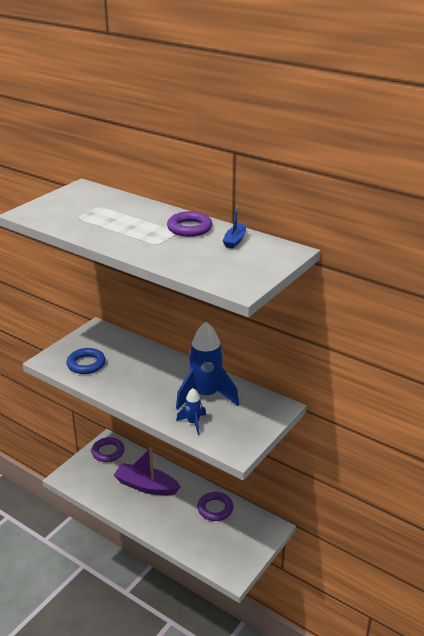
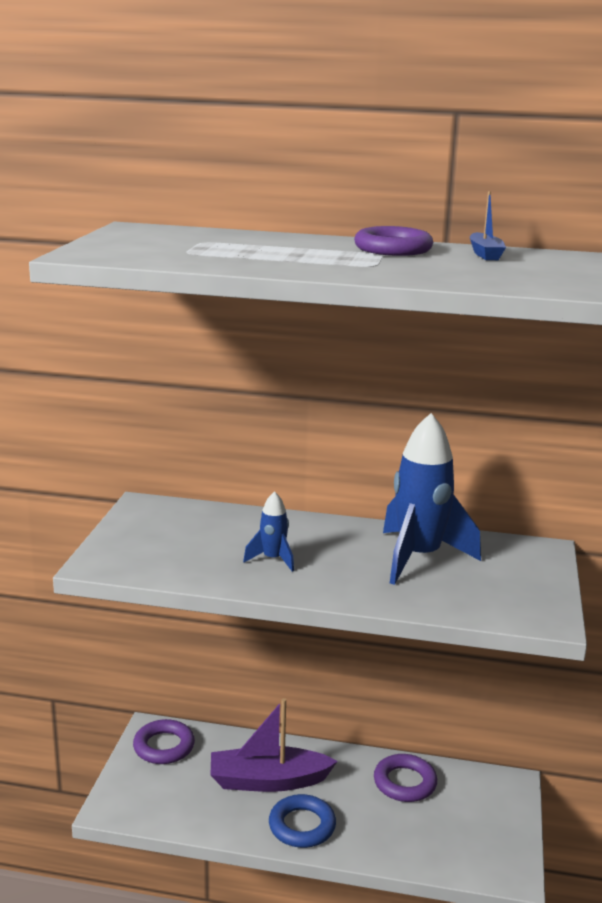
camera: 25 degrees left, 10 degrees down
(86, 364) = (176, 555): blue ring -> blue ring (302, 826)
(193, 423) = (439, 597): blue rocket -> blue rocket (273, 559)

